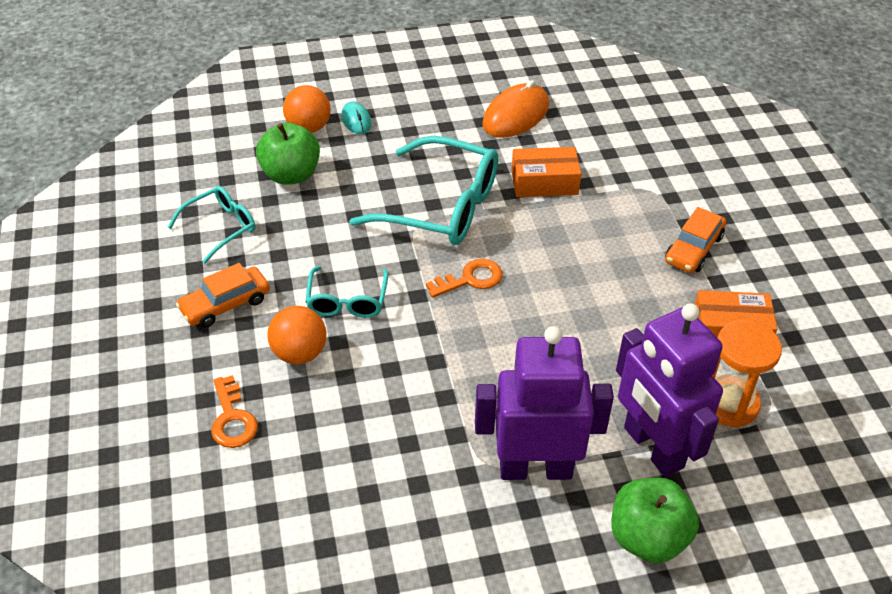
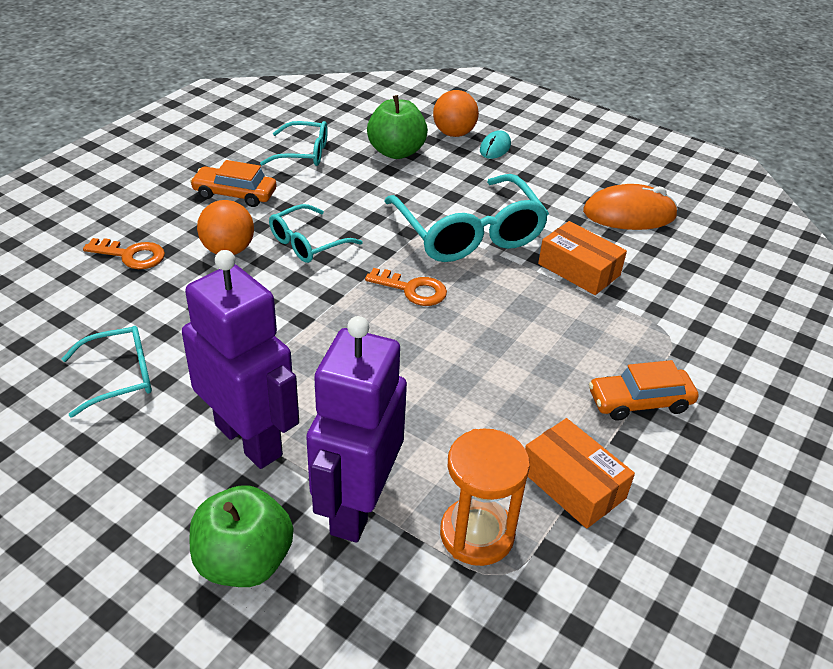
camera: 45 degrees right, 5 degrees down
(232, 419) = (131, 255): orange key -> orange key turned 105 degrees counterclockwise
(386, 509) = (120, 377): none -> turquoise glasses

